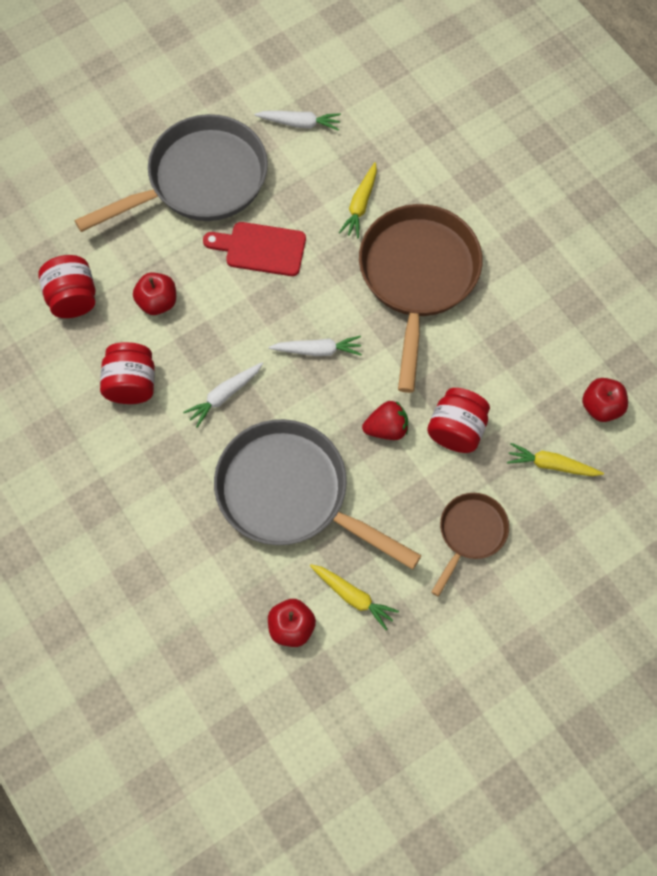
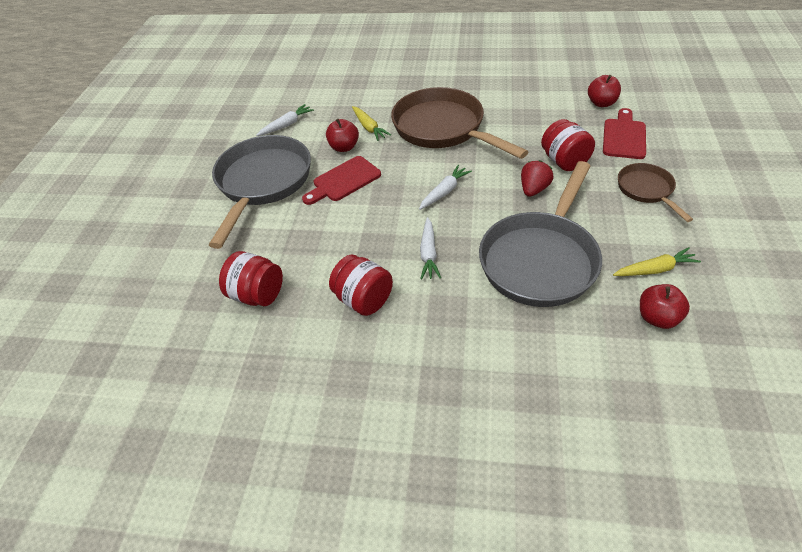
camera: 45 degrees left, 20 degrees down
(157, 302) = (318, 249): red apple -> red apple (344, 147)
(290, 494) = (540, 259): grey pan -> grey pan turned 45 degrees counterclockwise
(551, 465) = (624, 136): yellow carrot -> red cutting board

